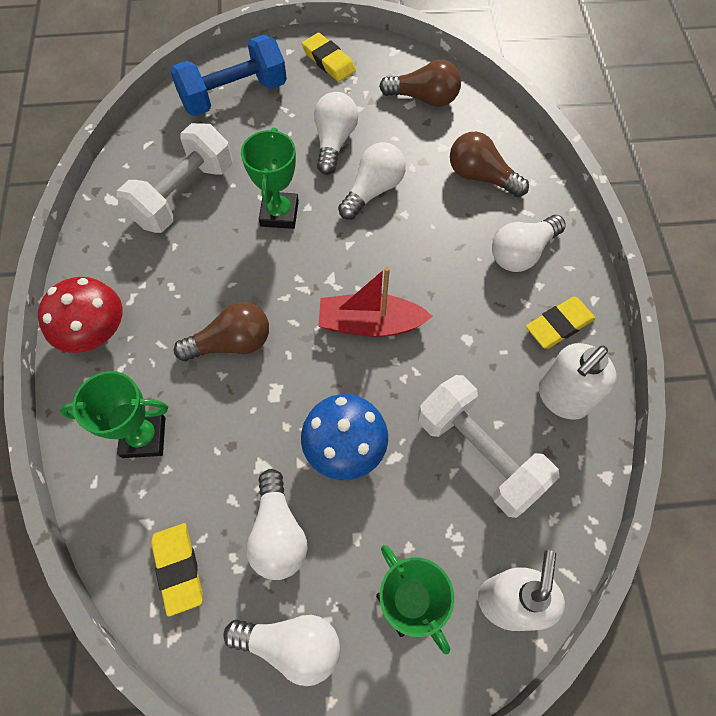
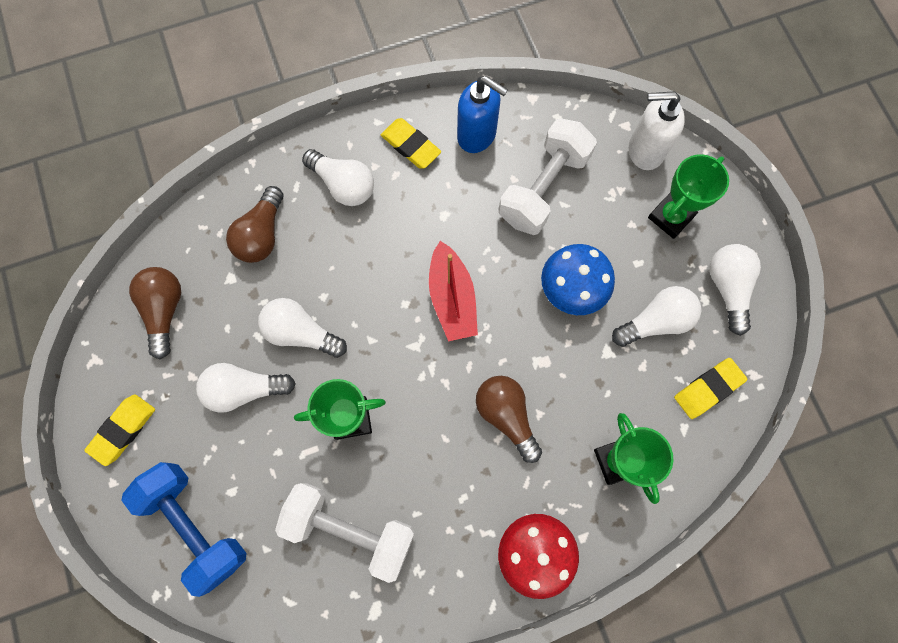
camera: 105 degrees left, 10 degrees up
(562, 397) = (477, 135): white soap dispenser -> blue soap dispenser

